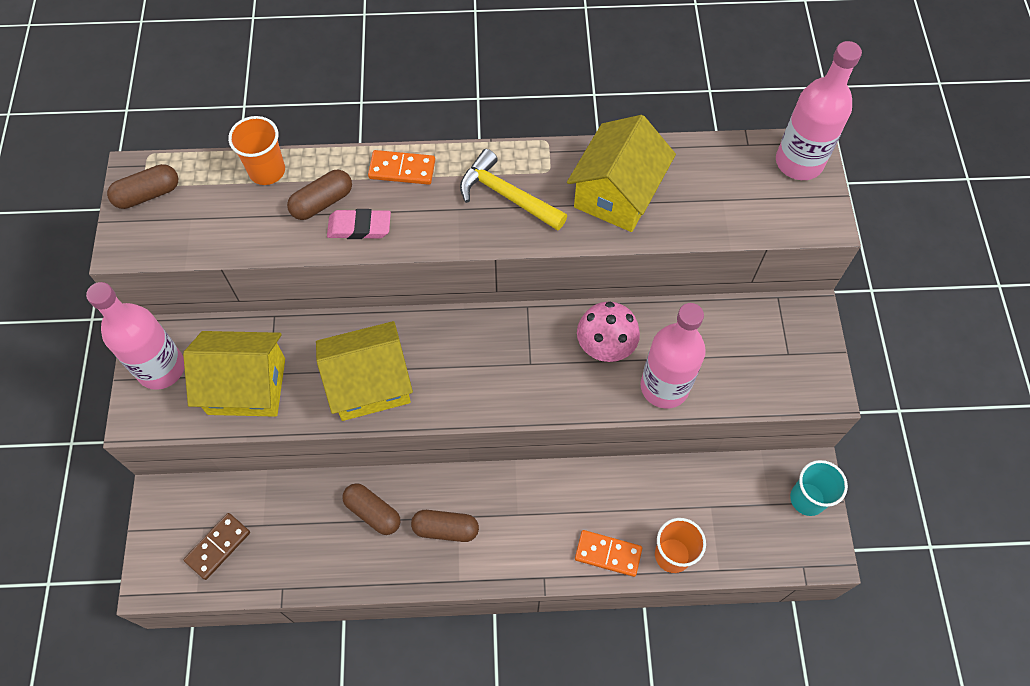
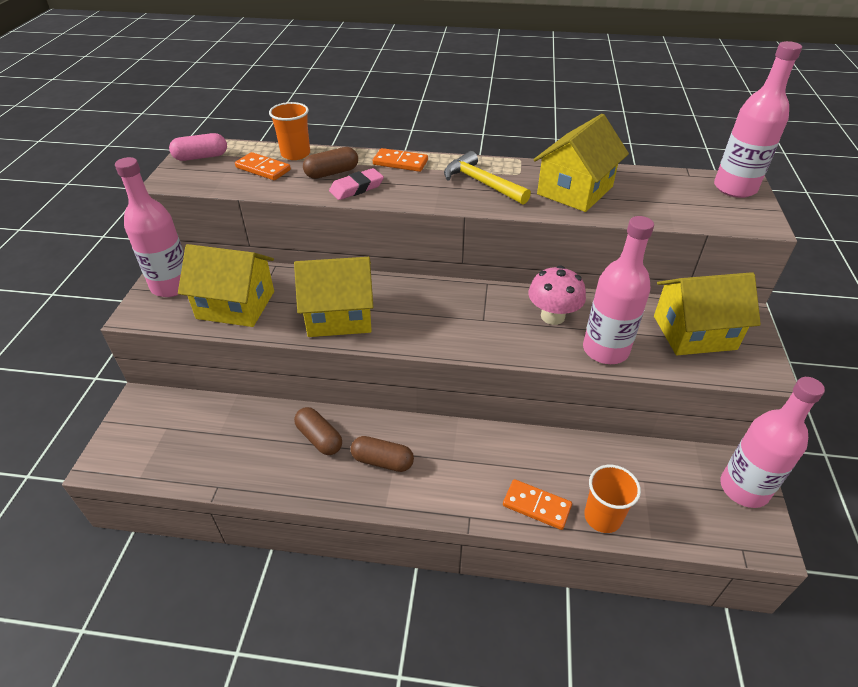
camera: 10 degrees right, 20 degrees down
(148, 194) = (201, 157): brown capsule -> pink capsule
(218, 547) = (173, 444): brown domino -> none
(234, 207) = (263, 169): none -> orange domino
(359, 227) = (356, 188): pink eraser -> pink eraser turned 45 degrees counterclockwise
(756, 346) = (694, 332): none -> yellow house
(807, 499) = (744, 488): turquoise cup -> pink bottle

